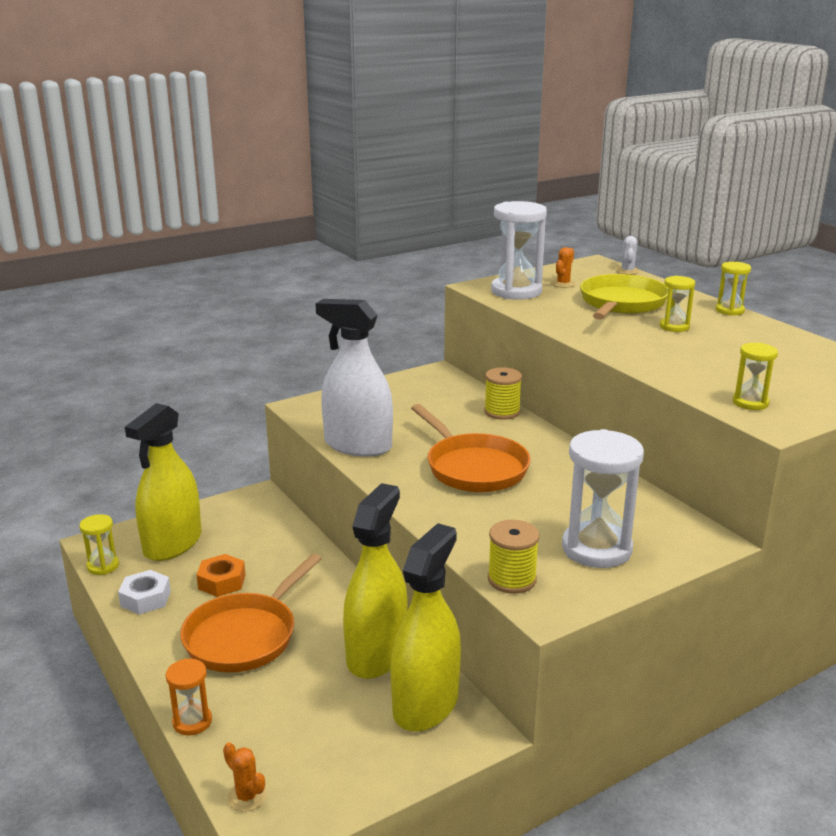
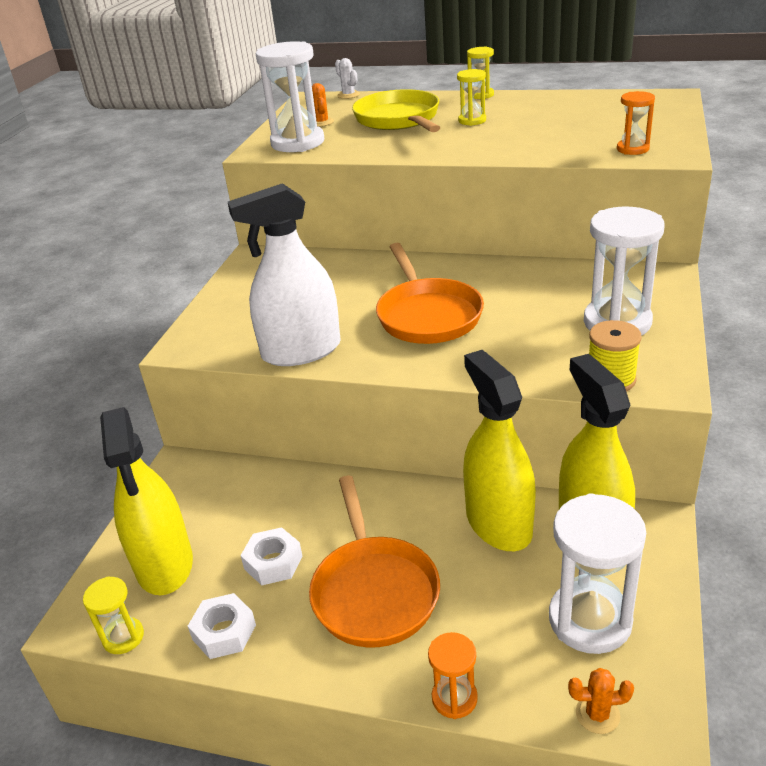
camera: 40 degrees left, 10 degrees up
(222, 582) = (273, 562): orange nut -> white nut
(332, 748) = (590, 620): none -> white hourglass
(473, 468) = (427, 315): orange pan -> orange pan turned 60 degrees clockwise
(502, 412) = (366, 261): yellow spool -> none
(750, 403) = (632, 149): yellow hourglass -> orange hourglass

